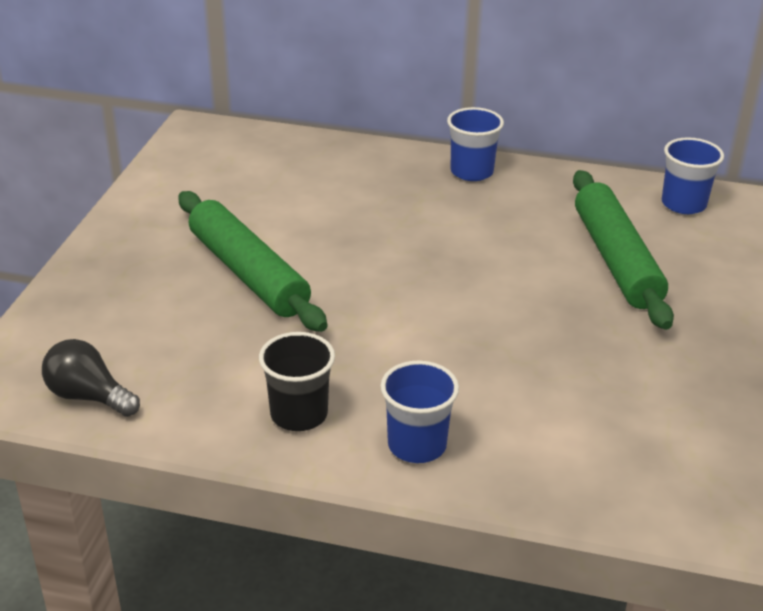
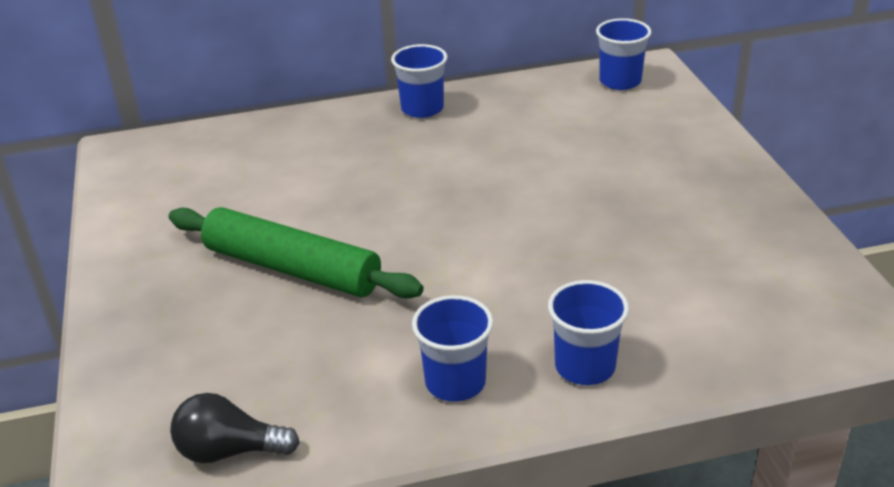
camera: 25 degrees left, 0 degrees up
(299, 414) = (455, 382): black cup -> blue cup
(616, 259) = (608, 144): green rolling pin -> none

